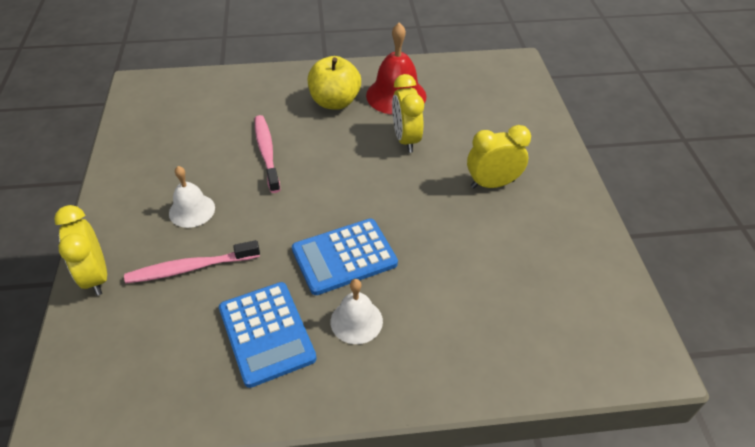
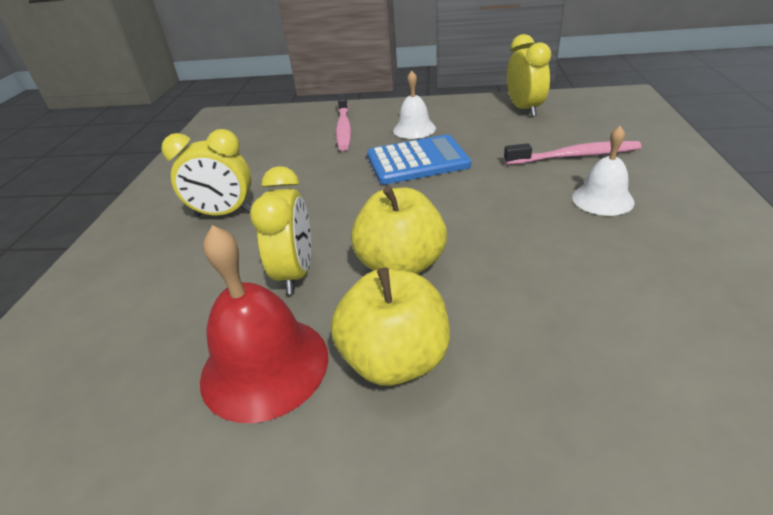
camera: 165 degrees left, 10 degrees down
(96, 276) = (673, 152): yellow clock -> yellow clock (524, 109)
(266, 152) = (520, 264): pink toothbrush -> pink toothbrush (344, 128)
(266, 333) = (488, 124): blue calculator -> none
(340, 148) = (401, 265): none -> yellow apple

